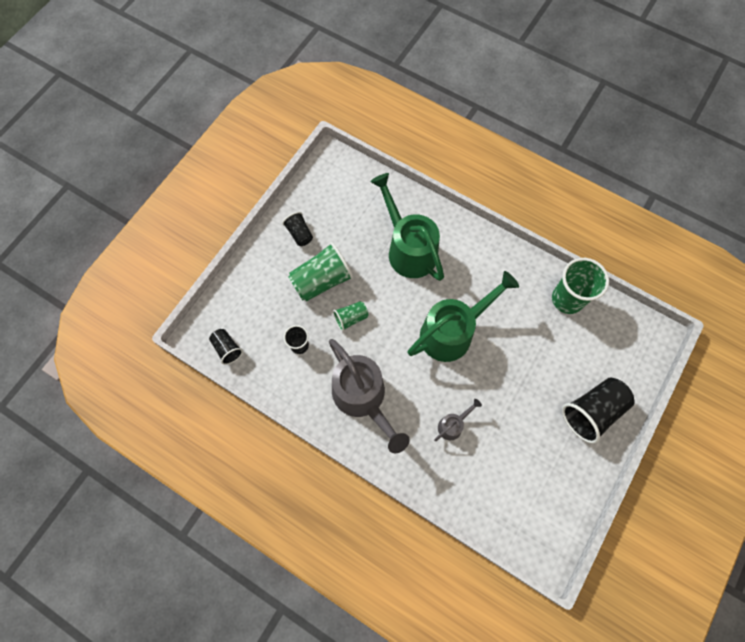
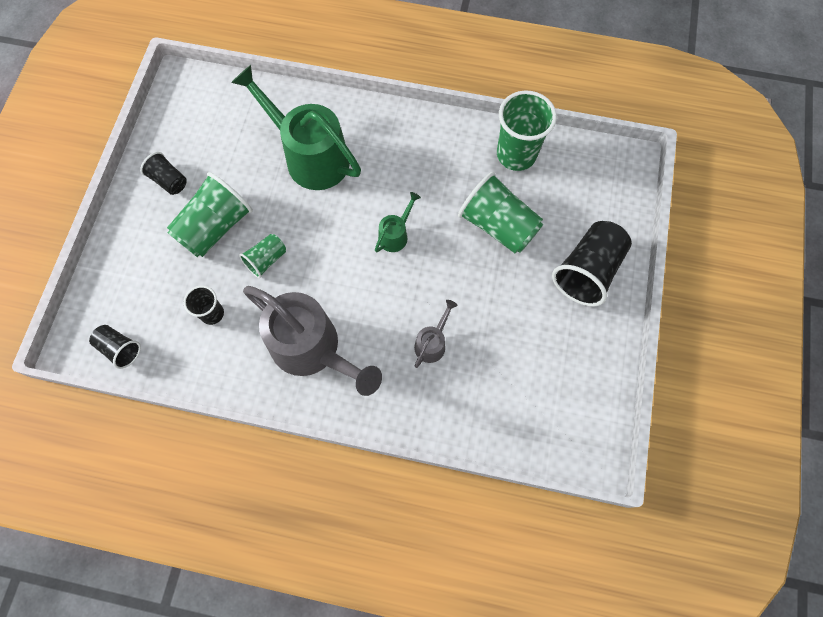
camera: 20 degrees left, 0 degrees up
(453, 331) = (396, 234): green watering can -> green watering can, size x0.45
(534, 351) = (498, 226): none -> green cup

